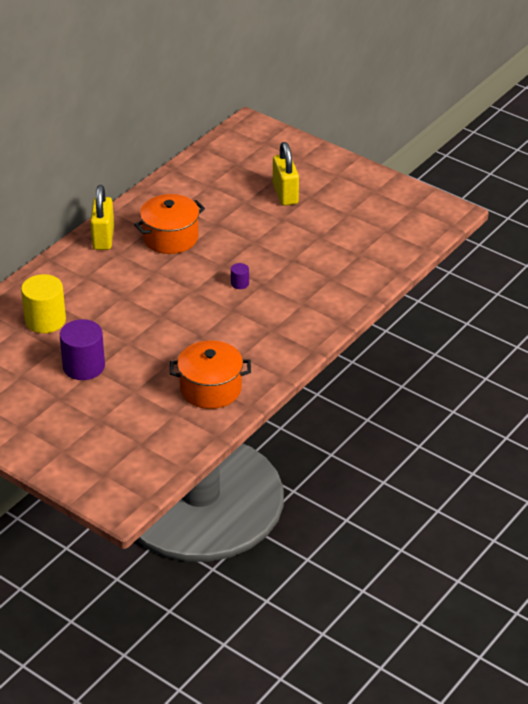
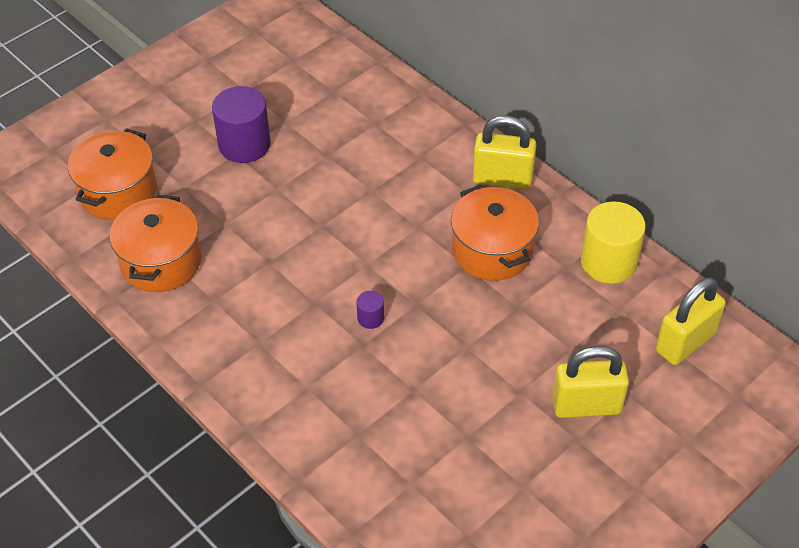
camera: 100 degrees right, 10 degrees up
(45, 320) = (342, 115): yellow cylinder -> yellow cylinder (608, 262)
(145, 426) = (118, 192): none -> orange pot
(229, 161) = (685, 342): none -> yellow padlock

